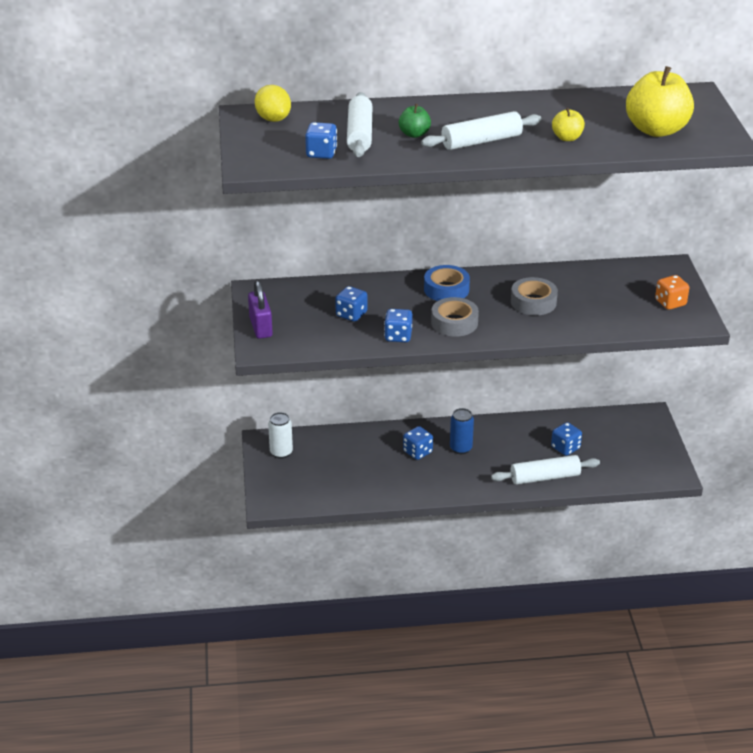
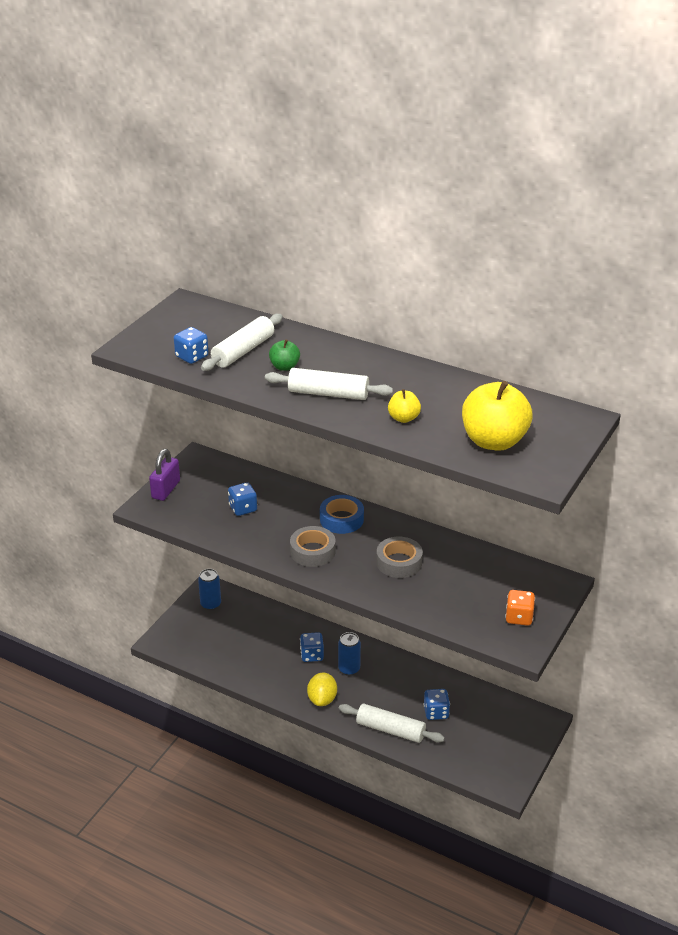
camera: 35 degrees right, 0 degrees up
(273, 119) = (199, 314): yellow lemon -> yellow lemon (322, 699)
(281, 452) = (210, 604): white can -> blue can
(398, 336) = (255, 543): blue dice -> none

